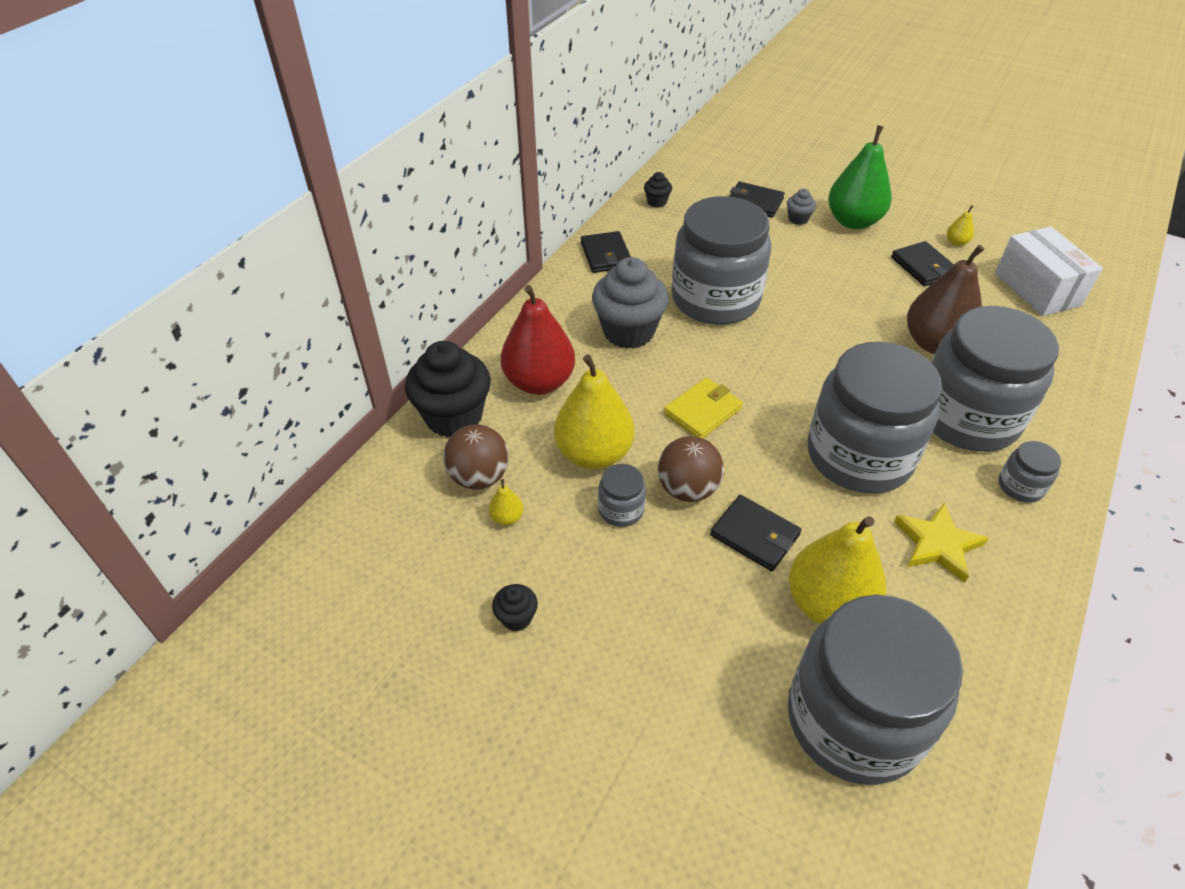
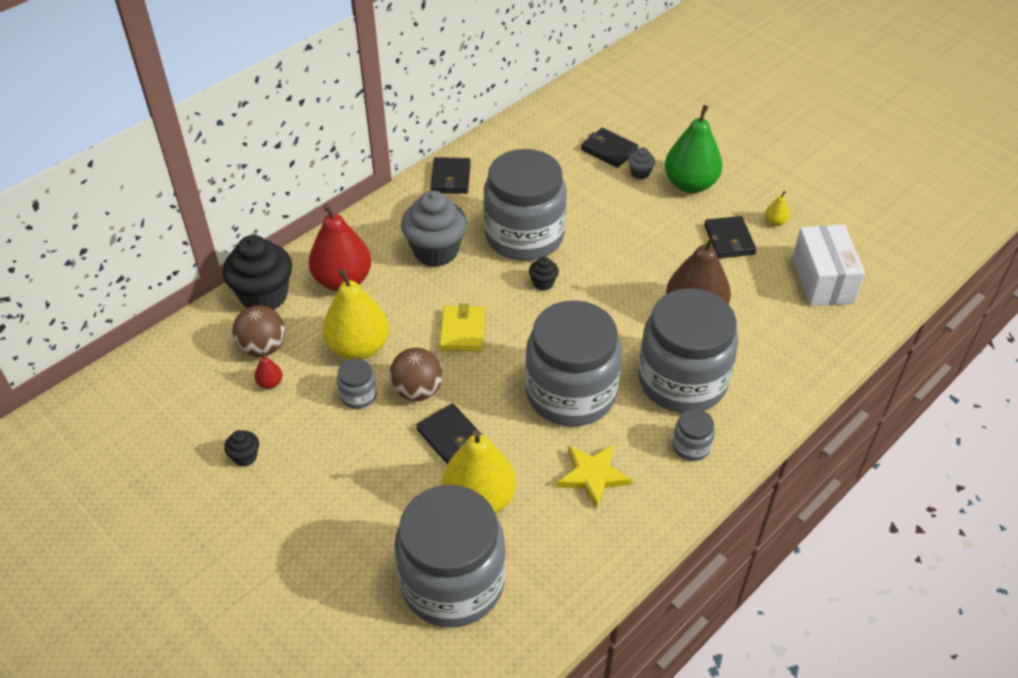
camera: 15 degrees right, 0 degrees up
(507, 517) = (270, 383): yellow pear -> red pear
(657, 202) = (520, 135): black cupcake -> black cupcake (543, 283)
(703, 411) = (462, 331): yellow wallet -> yellow wallet turned 60 degrees counterclockwise

